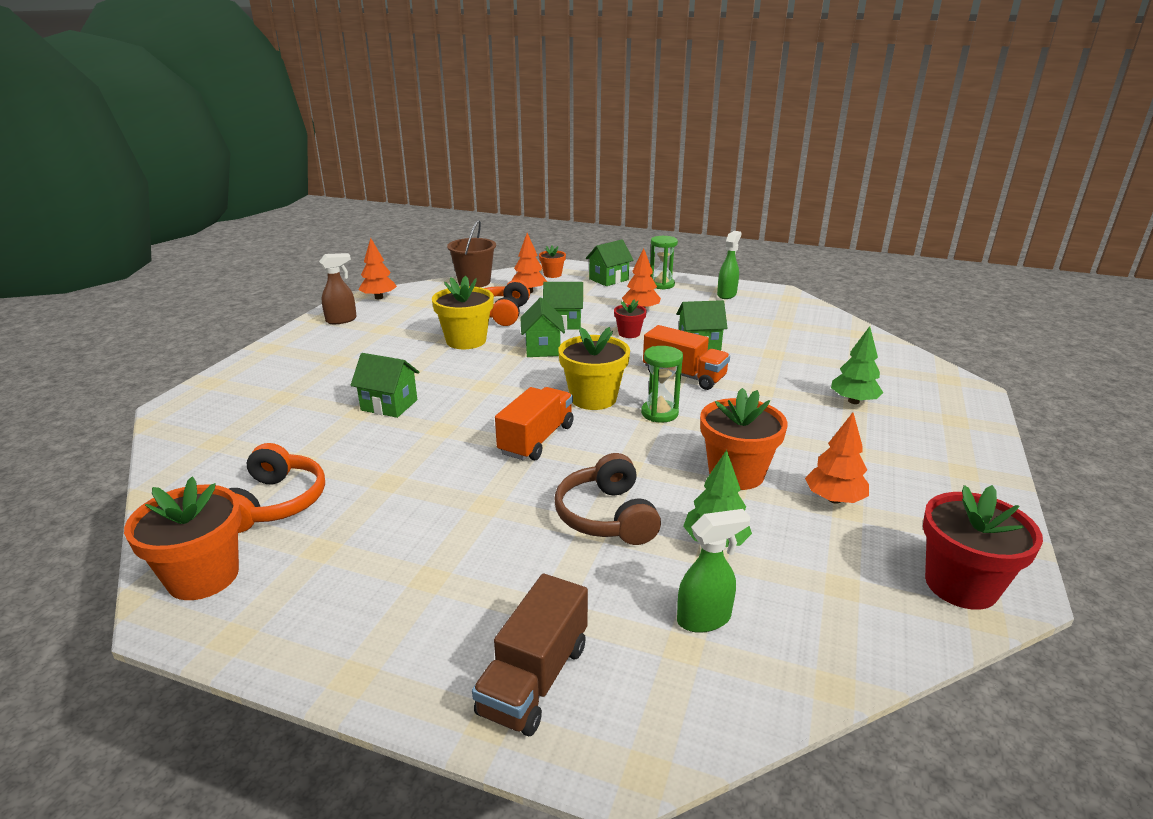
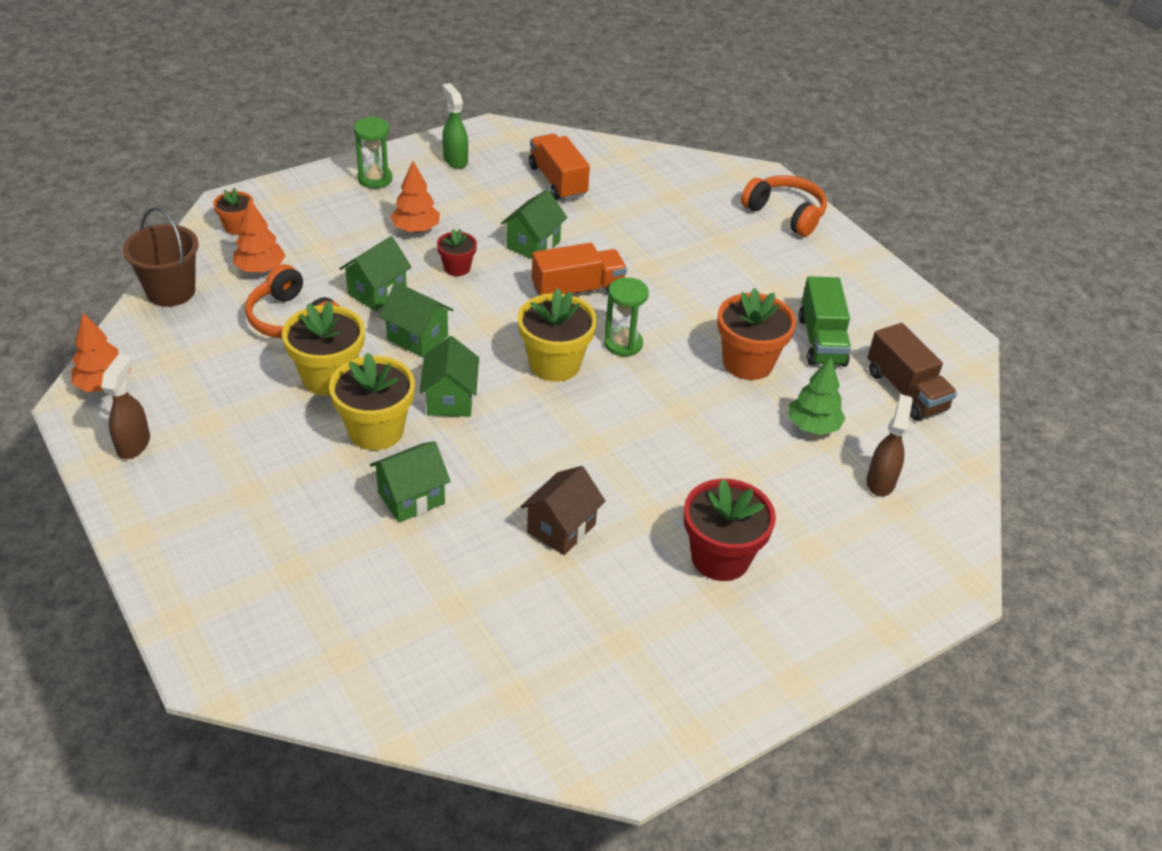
camera: 55 degrees left, 15 degrees up
(203, 576) = (592, 732): orange flower pot -> none
(275, 503) = (518, 648): orange headphones -> orange headphones (785, 214)
(423, 470) = (561, 528): none -> brown house
(438, 371) = (376, 430): none -> yellow flower pot
(534, 679) = (868, 590): brown truck -> brown truck (905, 391)
(536, 439) = (586, 436): orange truck -> orange truck (557, 181)
(607, 516) = (734, 460): brown headphones -> none
(608, 279) = (310, 201): green house -> green house (450, 399)
(704, 619) = (880, 481): green spray bottle -> brown spray bottle
(834, 499) = (821, 341): orange tree -> green truck
(853, 401) = (718, 238): green tree -> none
(961, 585) = (944, 356): red flower pot -> red flower pot (720, 557)

